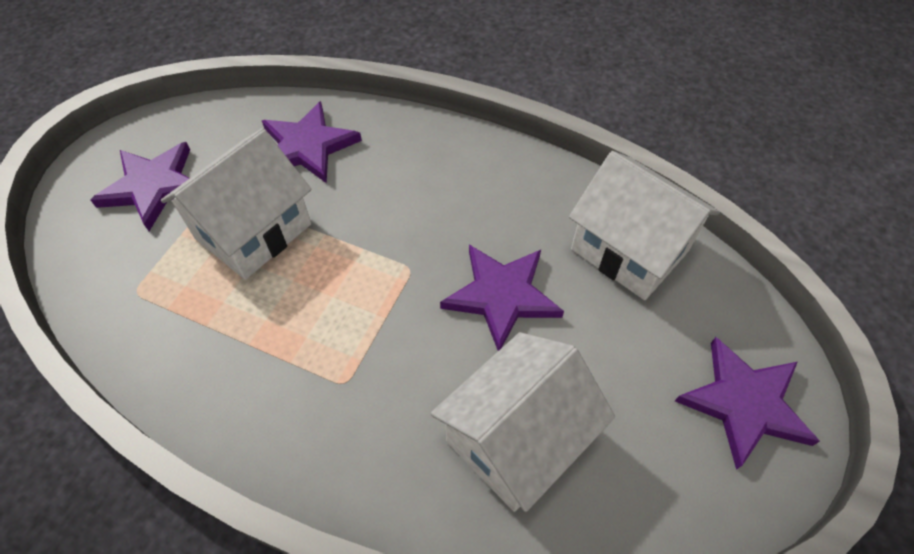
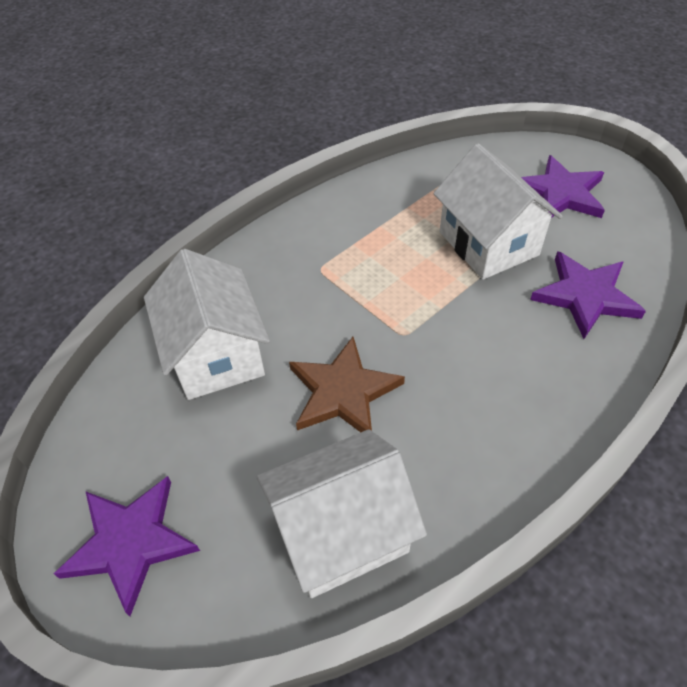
camera: 115 degrees right, 5 degrees down
(502, 296) = (343, 392): purple star -> brown star

